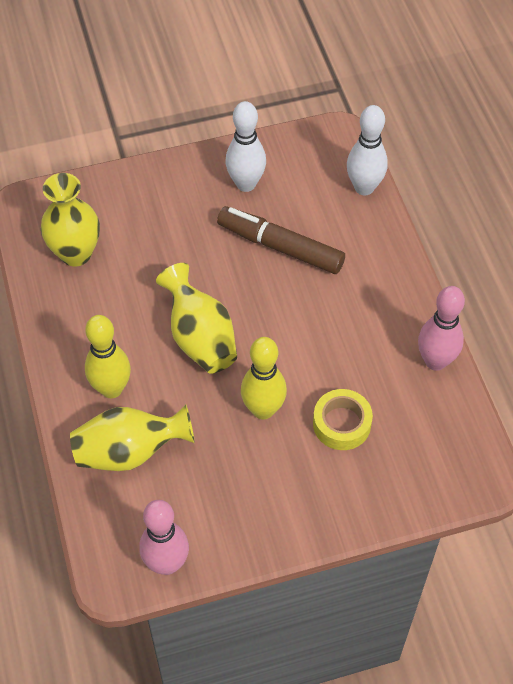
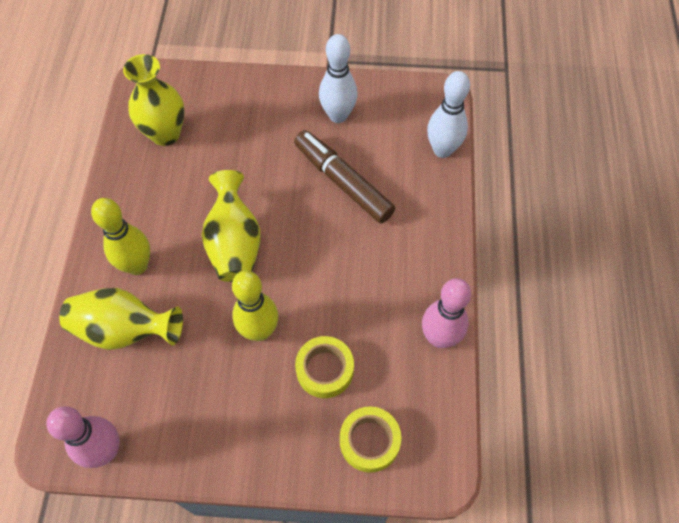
camera: 20 degrees right, 5 degrees up
(411, 471) = (369, 441): none -> yellow tape

